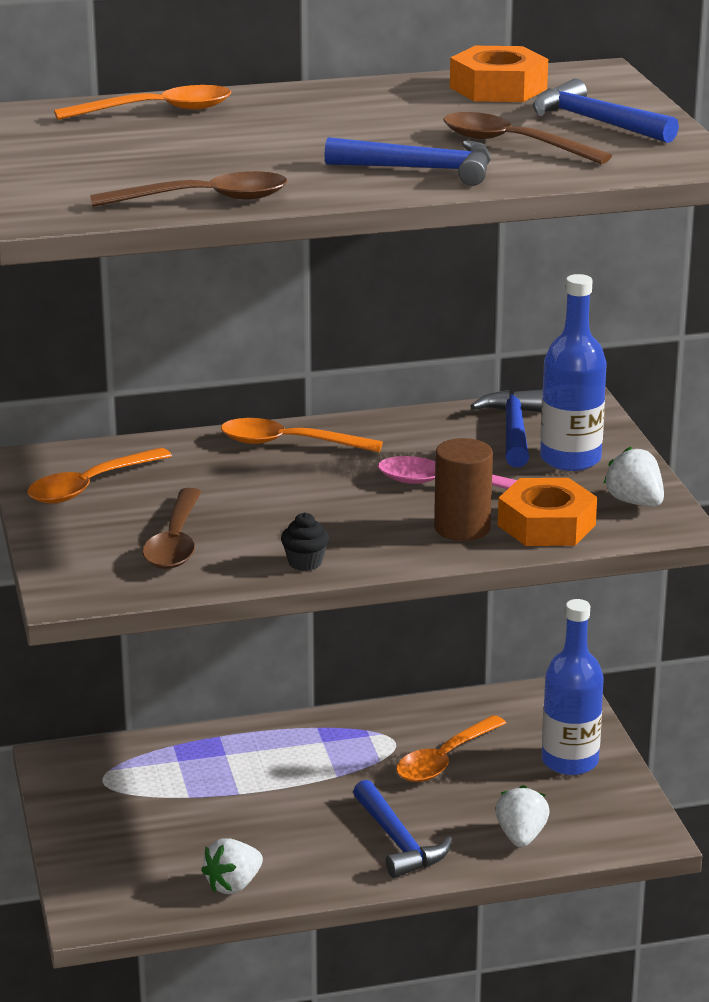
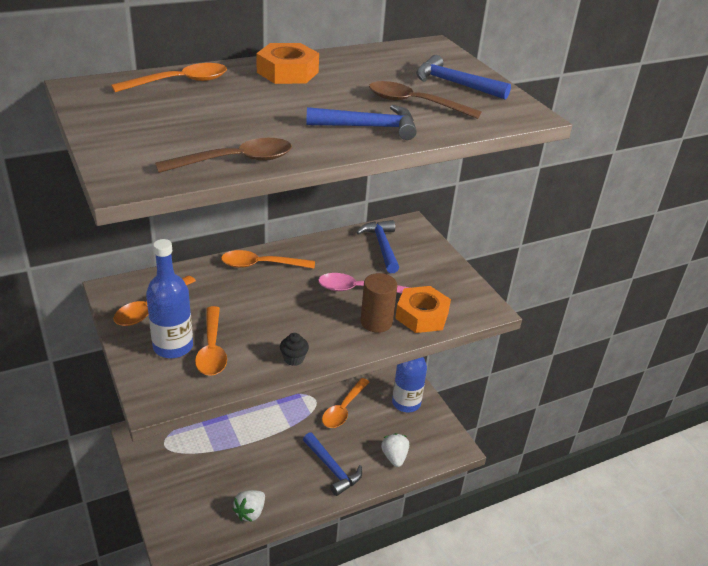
camera: 15 degrees left, 10 degrees up
(175, 542) = (212, 349): brown spoon -> orange spoon
(498, 88) = (384, 59): orange nut -> orange nut (287, 72)
(570, 459) = (418, 265): blue bottle -> blue bottle (173, 346)
(635, 502) = (463, 294): white strawberry -> none

